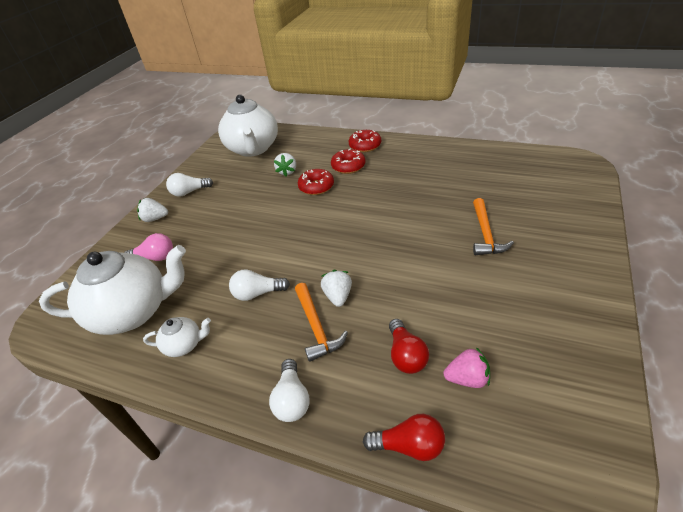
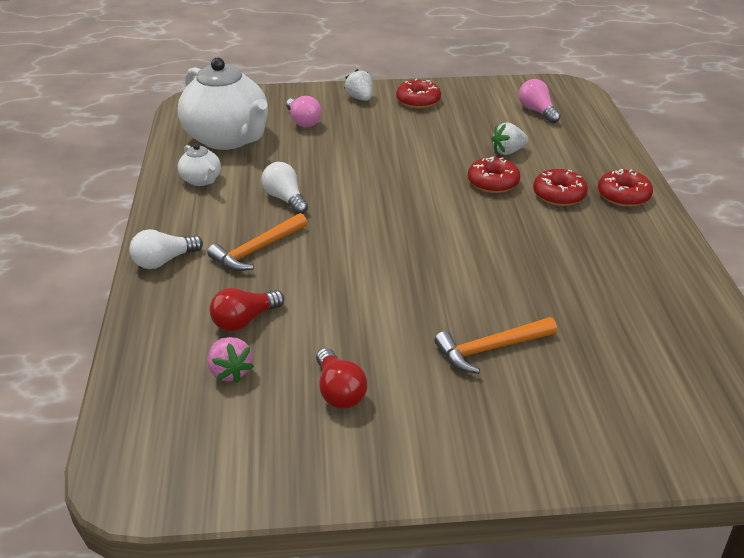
camera: 60 degrees right, 5 degrees down
(189, 192) = (418, 101): white light bulb -> red donut
(253, 149) = (537, 111): white teapot -> pink light bulb
(338, 296) = (307, 252): white strawberry -> none
(409, 446) = (137, 345): red light bulb -> red light bulb (339, 391)

